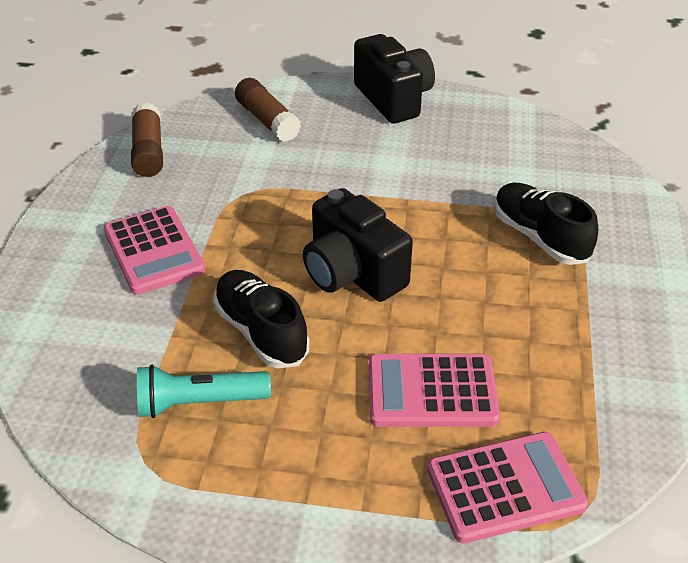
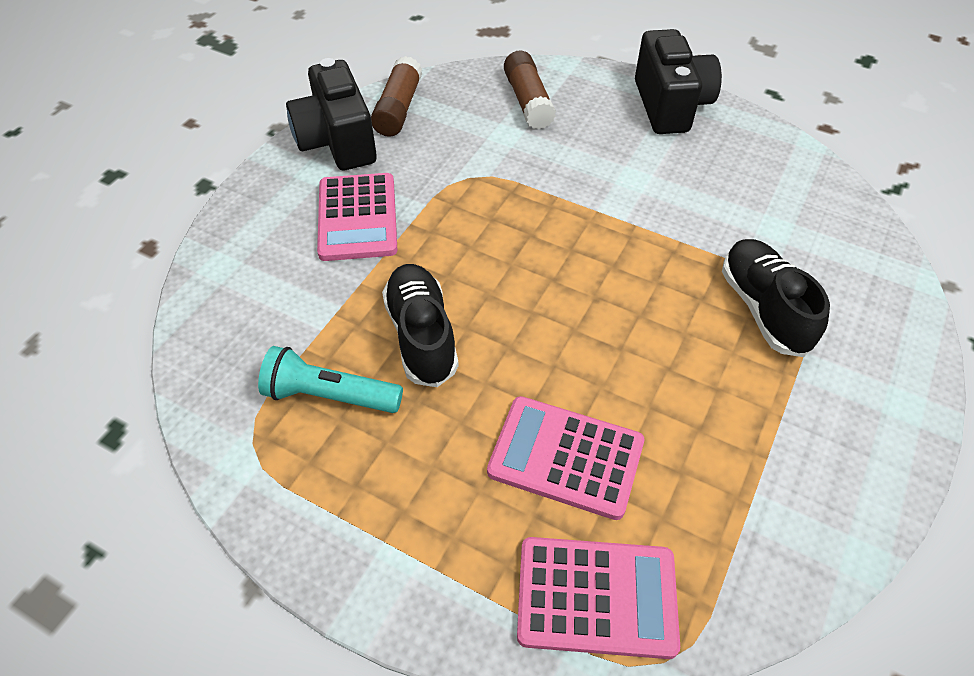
camera: 20 degrees right, 10 degrees up
(352, 273) = (541, 295): black camera -> black camera (337, 141)

